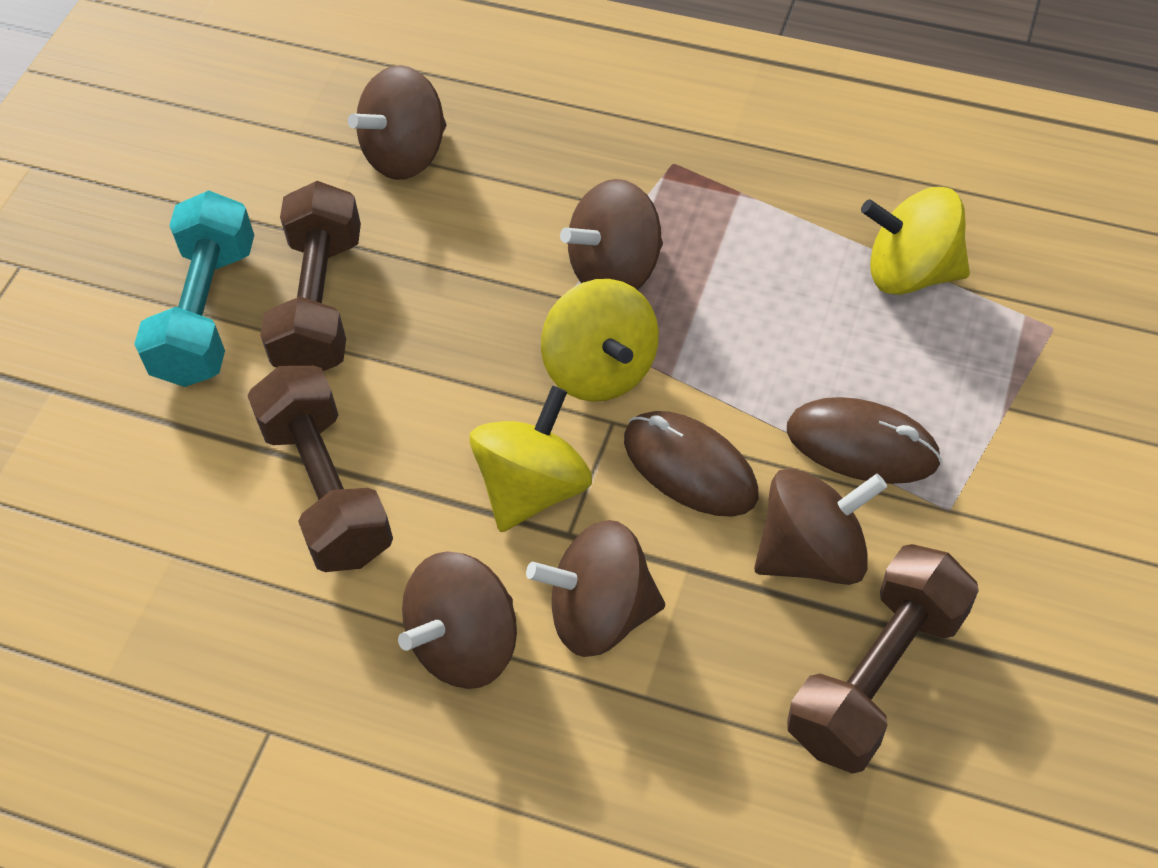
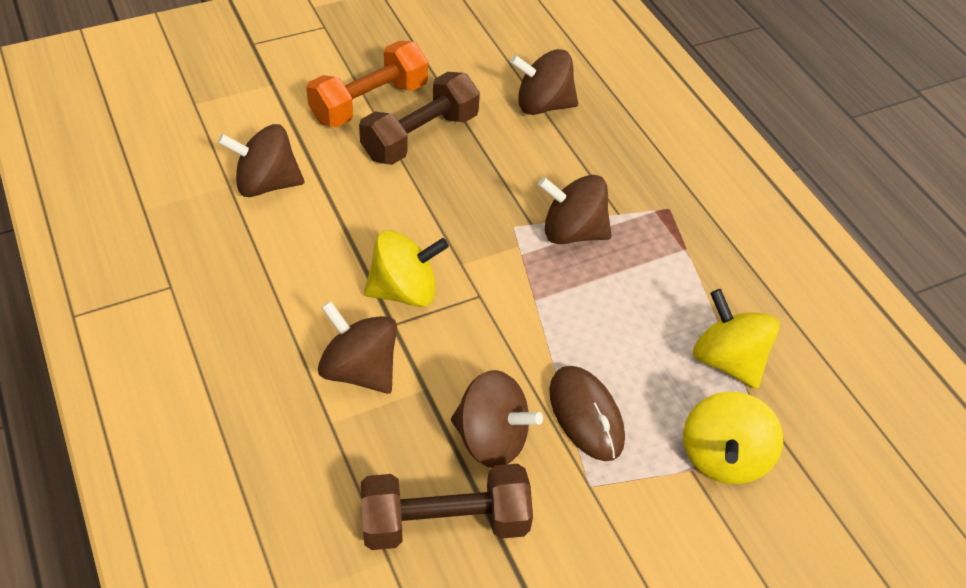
camera: 40 degrees right, 5 degrees down
(206, 313) = (369, 103): turquoise dumbbell -> orange dumbbell
(326, 489) = (320, 213): brown dumbbell -> none
(465, 644) = (288, 327): brown spinning top -> brown spinning top (266, 184)
(600, 369) = (505, 268): yellow spinning top -> yellow spinning top (723, 456)
(690, 467) = (487, 347): brown mouse -> none

